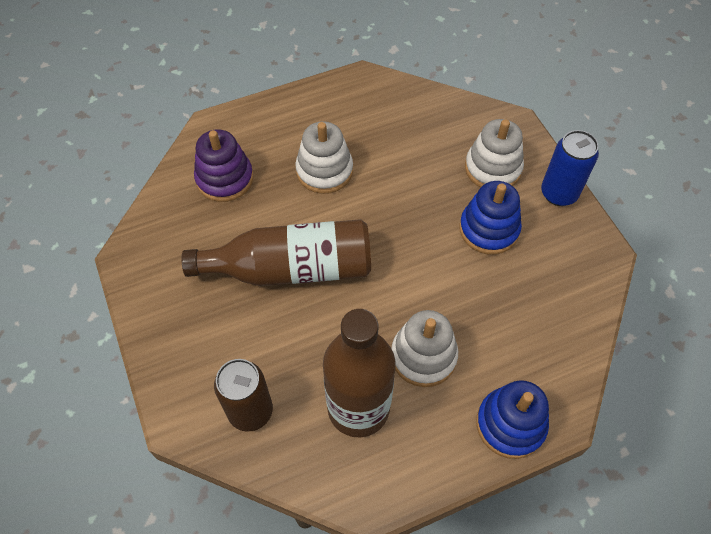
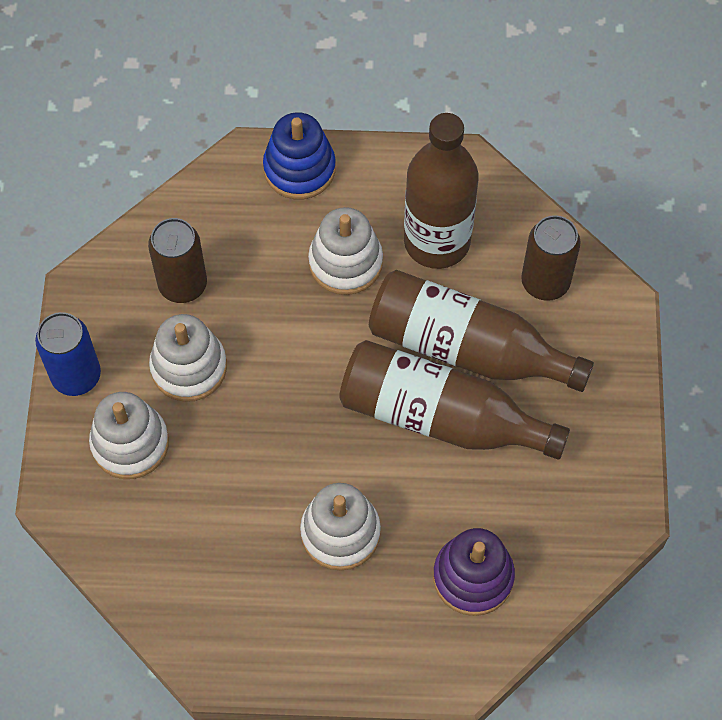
camera: 155 degrees left, 5 degrees up
(293, 327) = (467, 348): none -> brown bottle
(489, 229) = (189, 367): blue stacking toy -> white stacking toy
(534, 284) = (183, 285): none -> brown can

